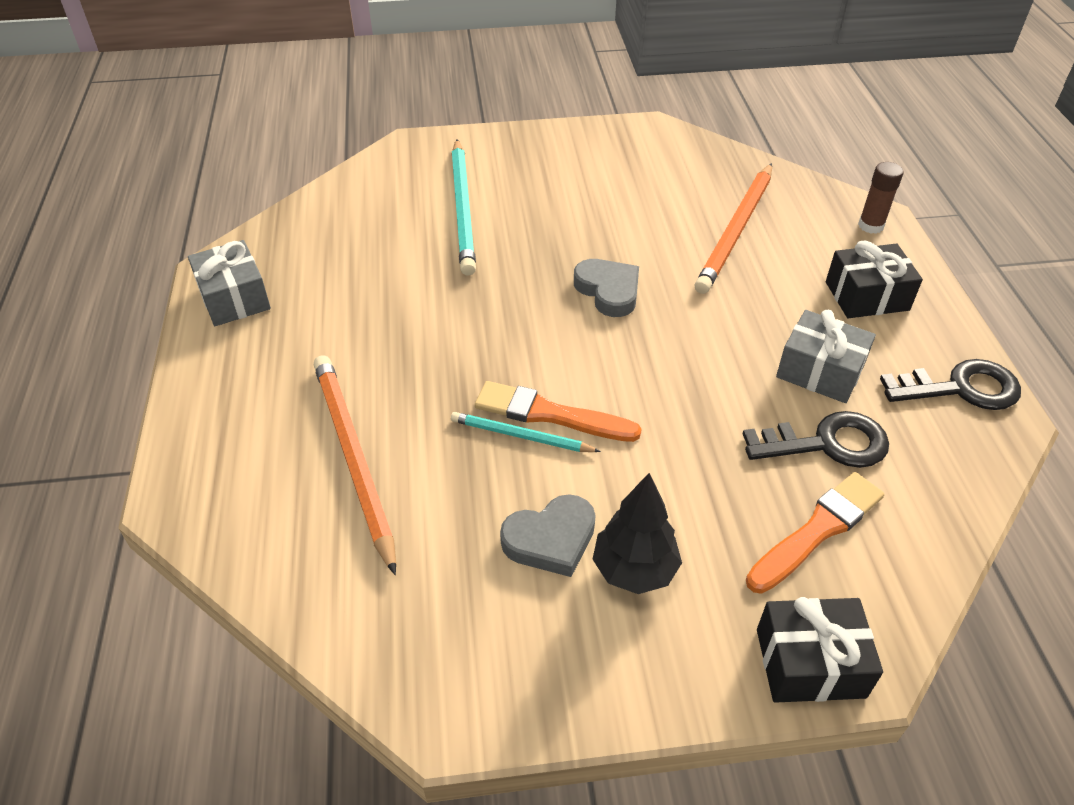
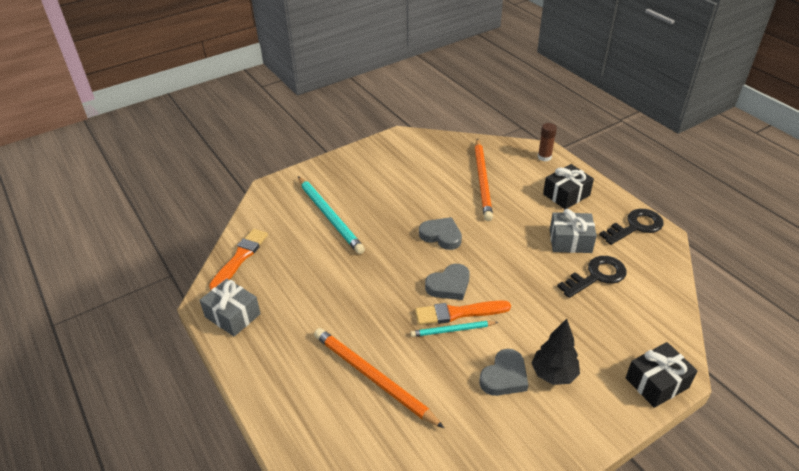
camera: 25 degrees left, 5 degrees down
(566, 368) = (449, 285): none -> grey heart
(817, 530) = (620, 320): orange brush -> orange brush (240, 258)

